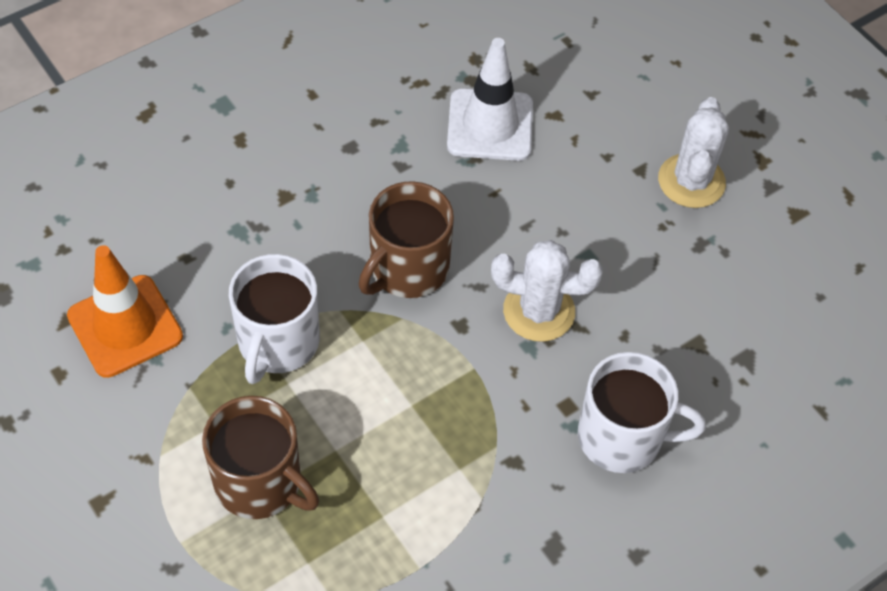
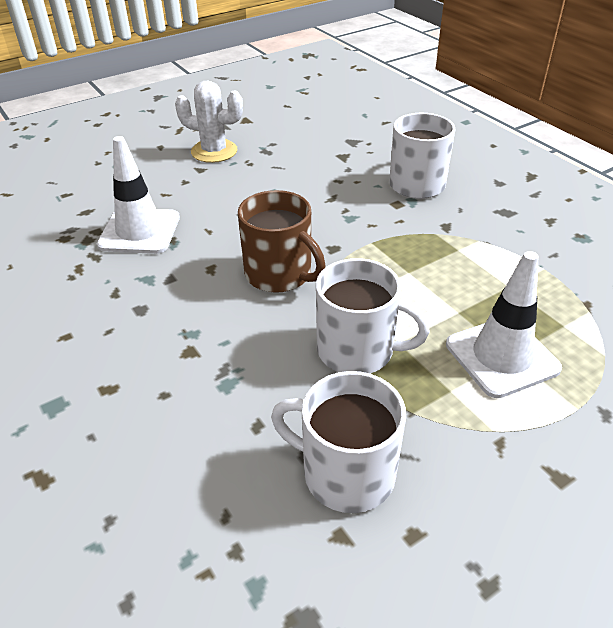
camera: 85 degrees left, 15 degrees down
(125, 326) = (346, 473): orange traffic cone -> white mug
(260, 482) = (502, 356): brown mug -> white traffic cone
(539, 311) = (320, 213): white cactus -> none

